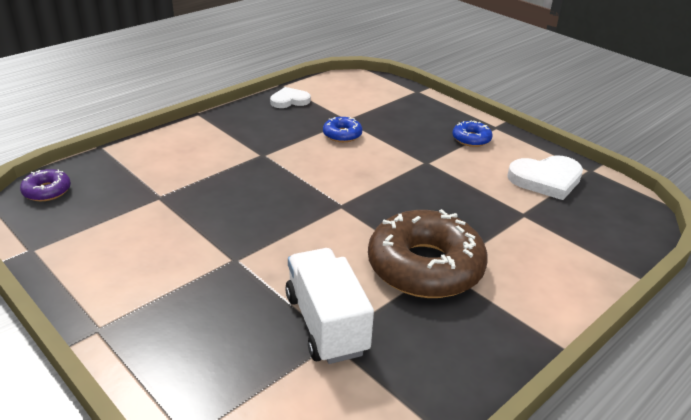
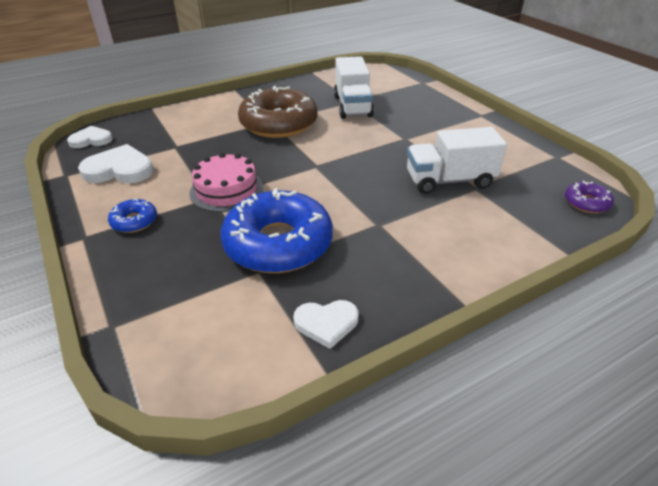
camera: 165 degrees left, 5 degrees up
(187, 201) = (449, 181): none -> white truck
(342, 135) = (278, 243): blue donut -> blue donut, size x2.24
(418, 170) = (226, 190): none -> pink cake
(632, 212) = (91, 140): none -> white heart

